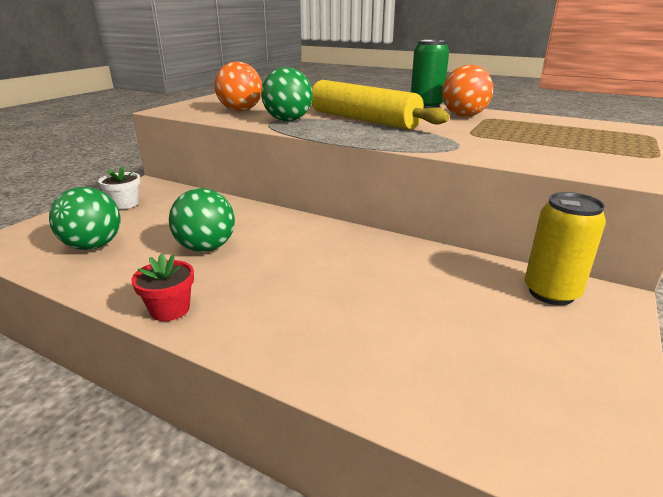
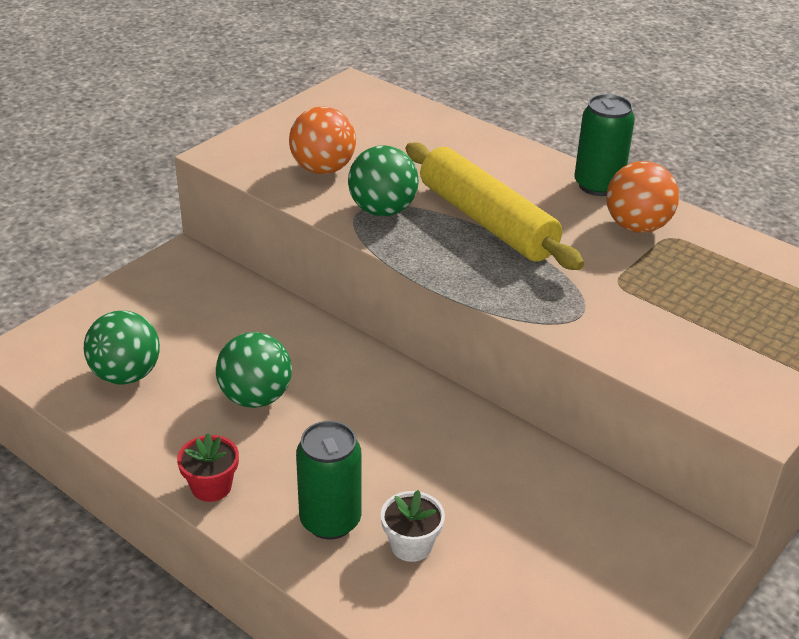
camera: 10 degrees right, 10 degrees up
(125, 204) = (159, 298): white flower pot -> white flower pot (411, 545)
(288, 320) = (330, 520): none -> green can
(551, 293) = (631, 529): yellow can -> none

